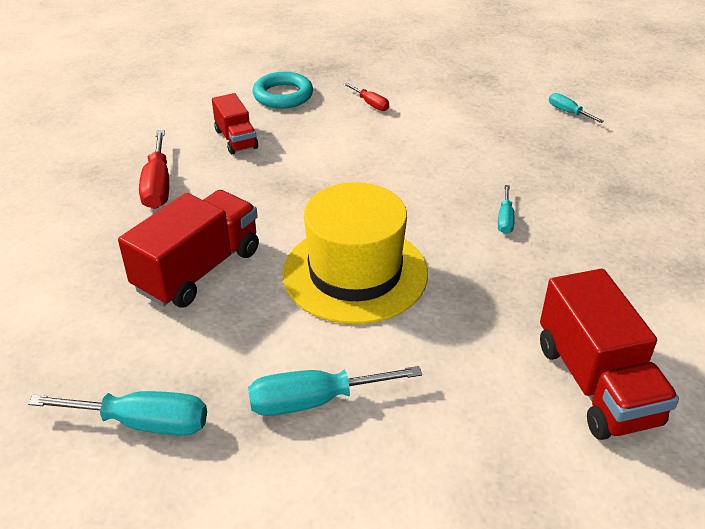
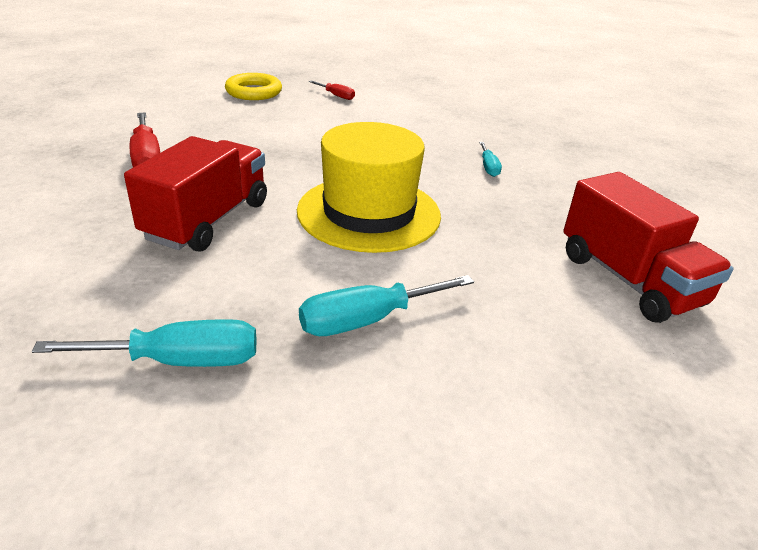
camera: 15 degrees left, 5 degrees down
(236, 139) = (218, 122): red truck -> none
(283, 95) = (254, 92): turquoise ring -> yellow ring
(568, 112) = (505, 97): turquoise screwdriver -> none

